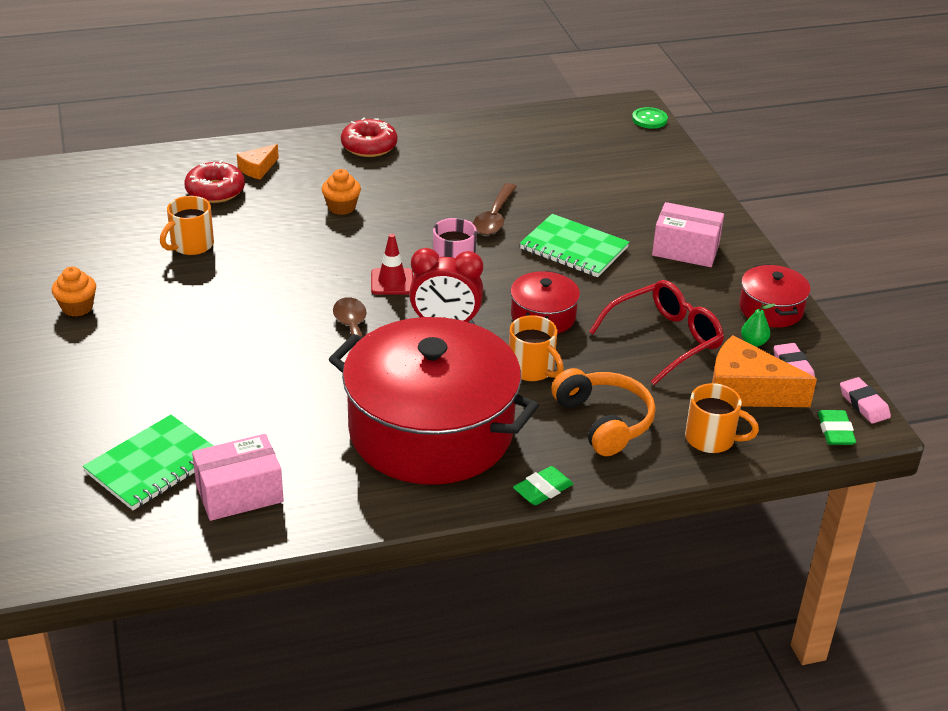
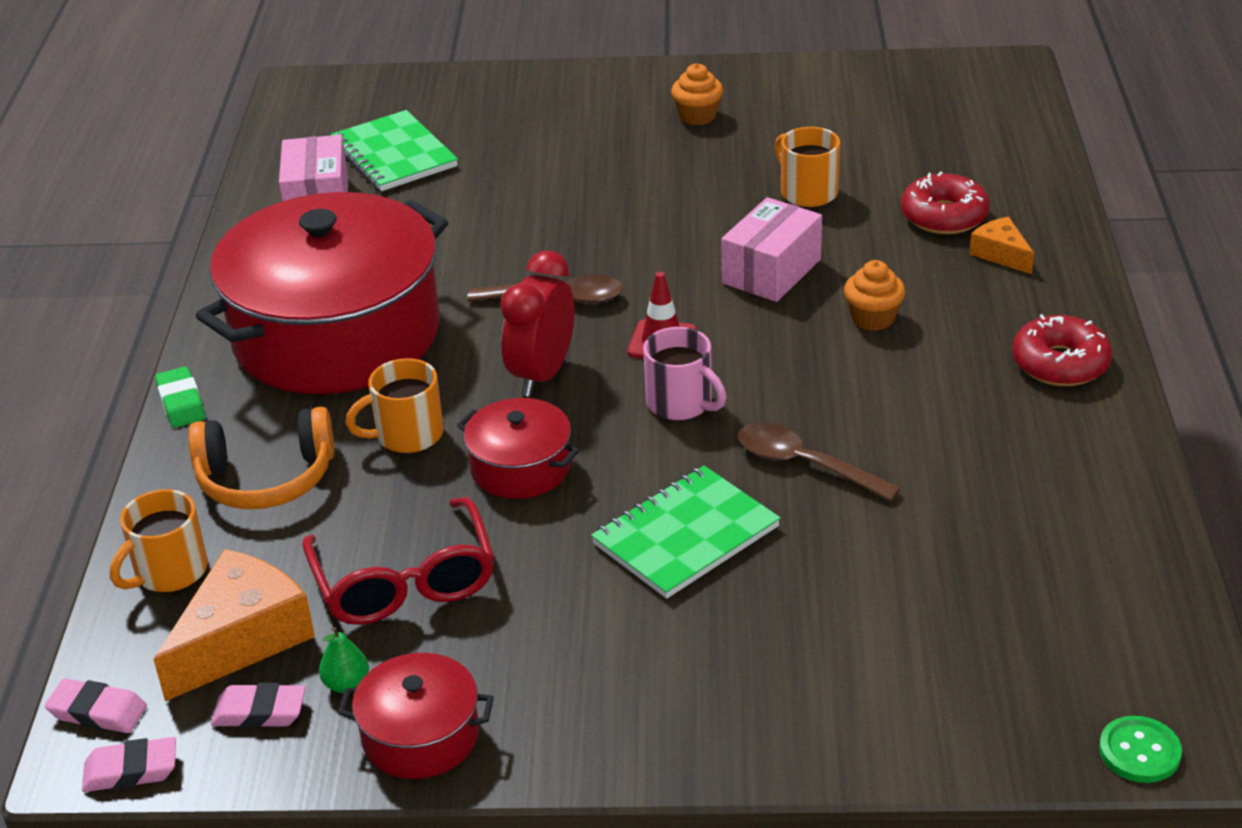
camera: 110 degrees right, 0 degrees up
(685, 250) = (636, 674): pink box -> pink box (771, 271)
(835, 431) = (98, 712): green eraser -> pink eraser

